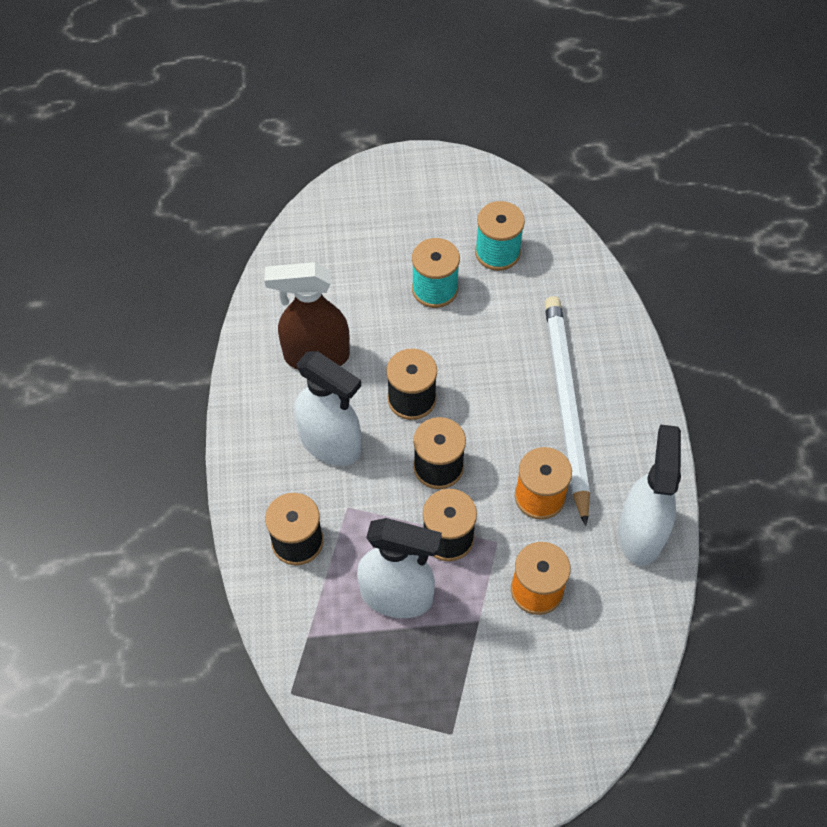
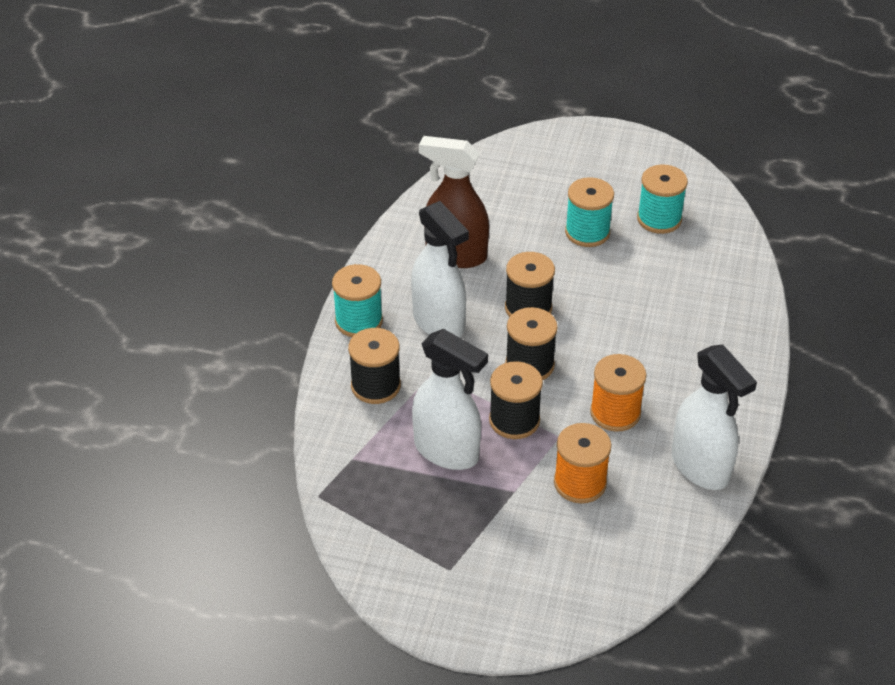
camera: 20 degrees right, 15 degrees down
(250, 468) = (359, 321): none -> turquoise spool
(565, 405) = (672, 350): white pencil -> none
(640, 533) = (700, 467): white spray bottle -> white spray bottle turned 120 degrees clockwise

